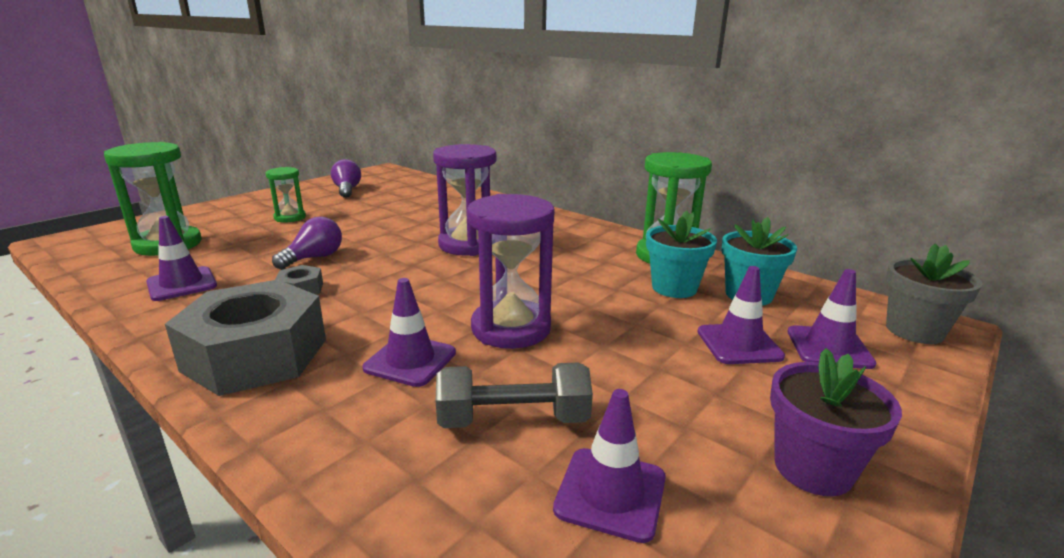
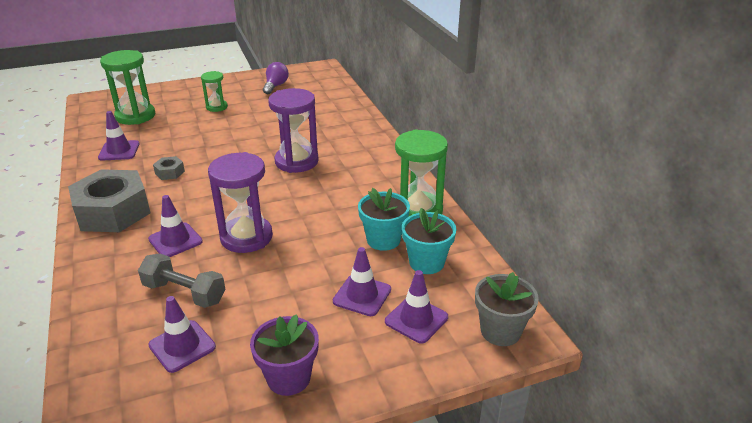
camera: 30 degrees right, 10 degrees up
(314, 258) = (198, 148): purple light bulb -> none

